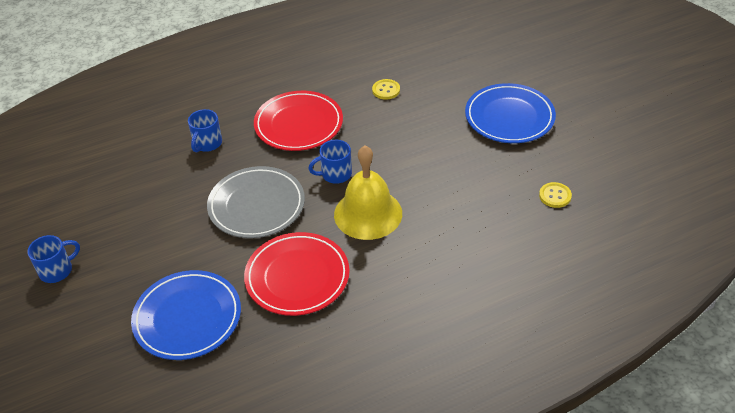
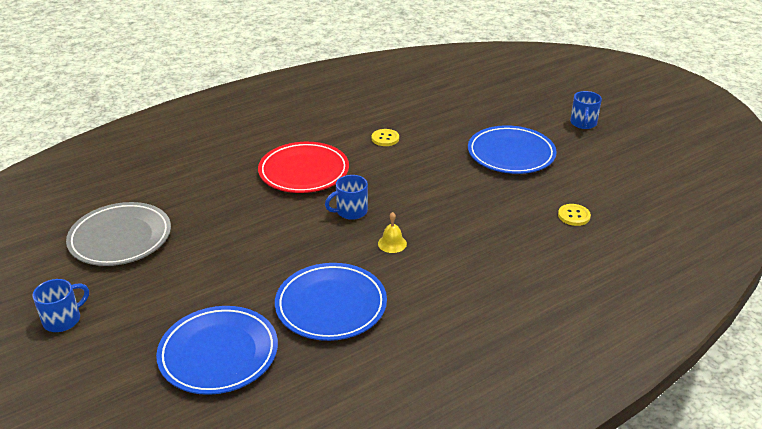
camera: 10 degrees left, 10 degrees down
(207, 143) = (212, 193): blue mug -> blue mug (583, 123)
(256, 205) = (274, 244): grey plate -> grey plate (120, 238)
(297, 277) = (331, 305): red plate -> blue plate
(368, 214) = (392, 243): yellow bell -> yellow bell, size x0.41

